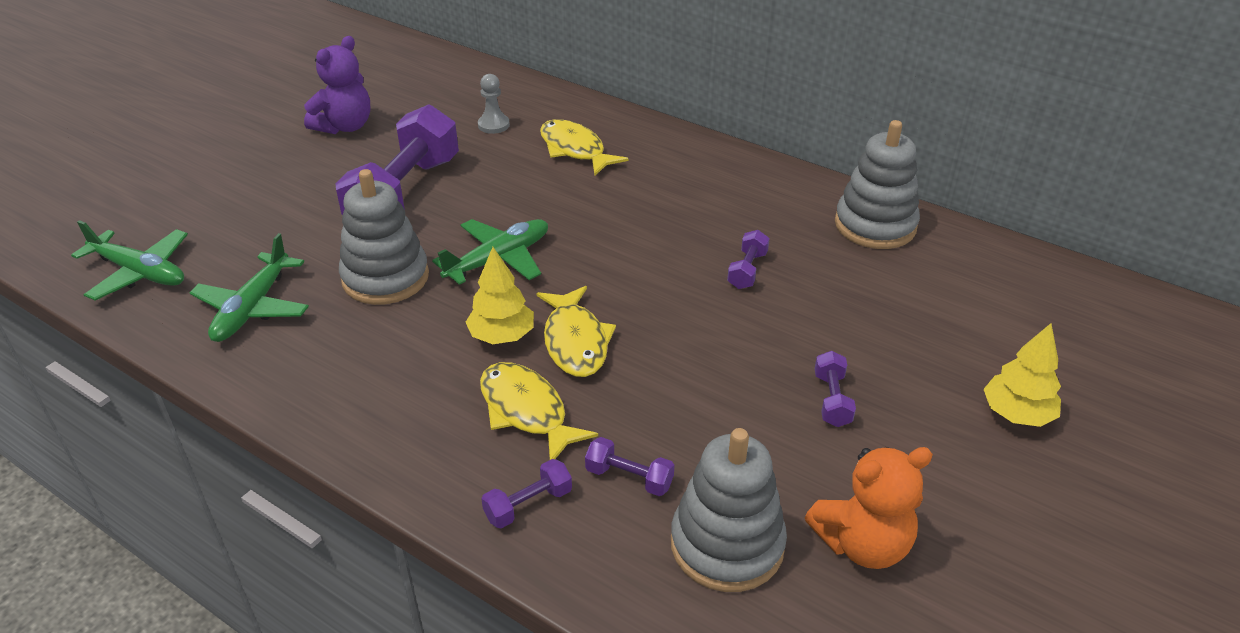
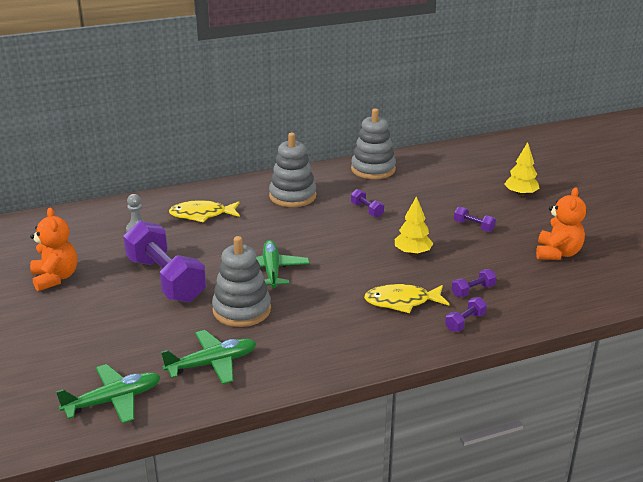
camera: 55 degrees left, 10 degrees down
(253, 308) = (212, 363): green plane -> green plane turned 75 degrees counterclockwise
(345, 126) = (55, 278): purple teddy bear -> orange teddy bear
(502, 336) = (337, 290): yellow tree -> yellow tree (412, 253)
(528, 505) = (465, 322): purple dumbbell -> purple dumbbell turned 45 degrees clockwise
(575, 341) = (366, 271): yellow fish -> none
(727, 544) = (532, 282): grey stacking toy -> grey stacking toy (292, 196)

